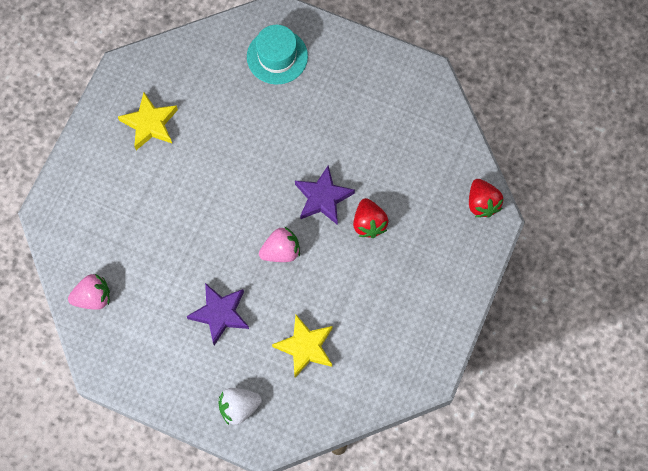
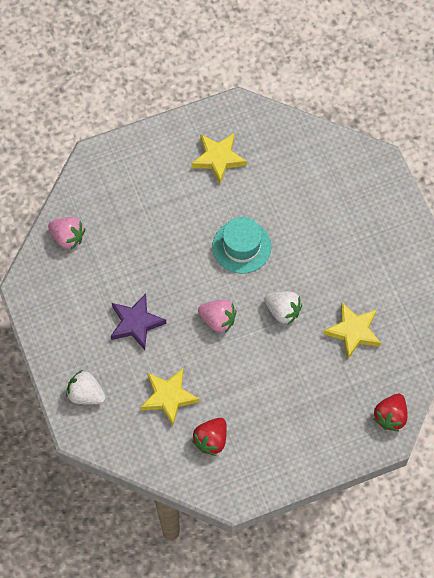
camera: 45 degrees right, 5 degrees down
(277, 56) = (350, 189): turquoise hat -> turquoise hat (241, 246)
(323, 198) = (283, 311): purple star -> white strawberry
(369, 223) = (296, 357): red strawberry -> red strawberry (211, 440)
(391, 165) = (353, 332): none -> yellow star

